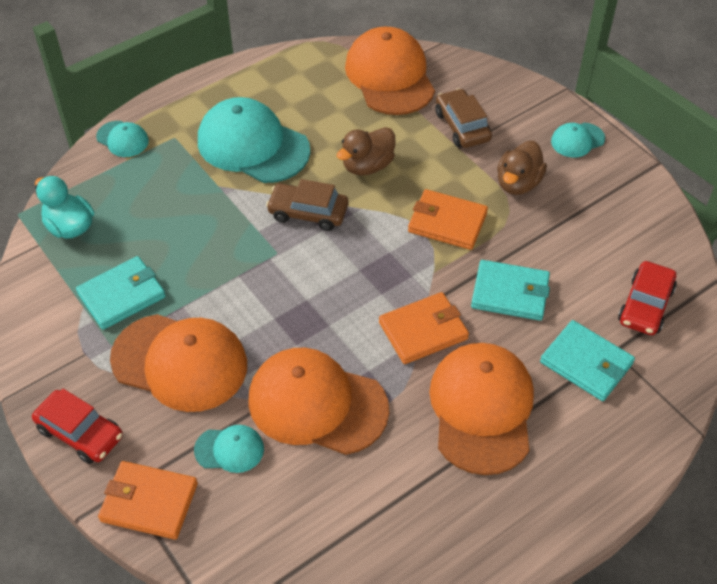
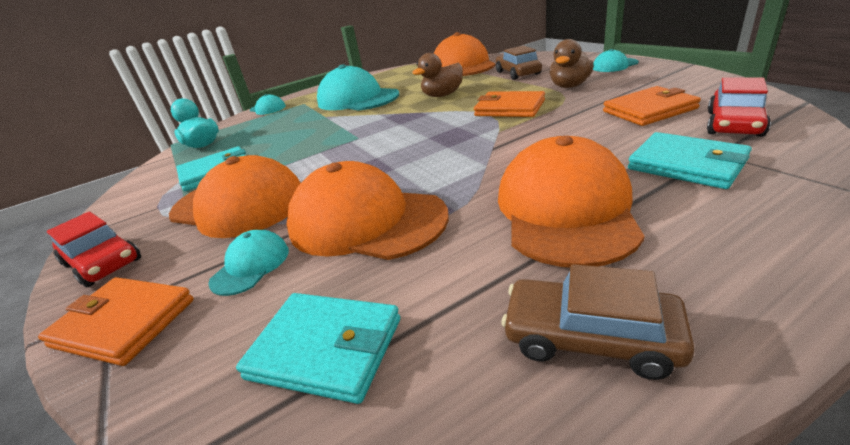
camera: 10 degrees right, 20 degrees down
(229, 449) = (251, 265): turquoise cap -> turquoise cap turned 75 degrees counterclockwise
(308, 213) = (390, 118): brown car -> brown car (590, 337)
(423, 331) = (489, 162): orange wallet -> orange wallet (649, 110)
(510, 293) = (578, 133): turquoise wallet -> turquoise wallet (325, 348)

